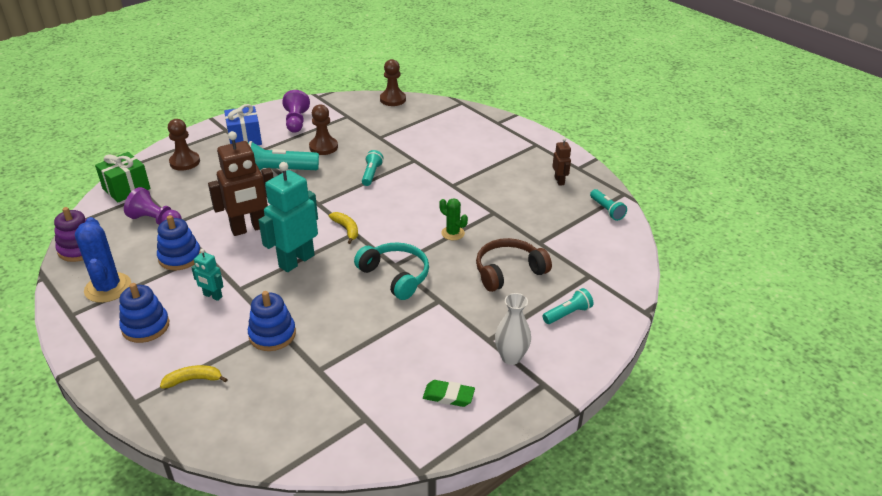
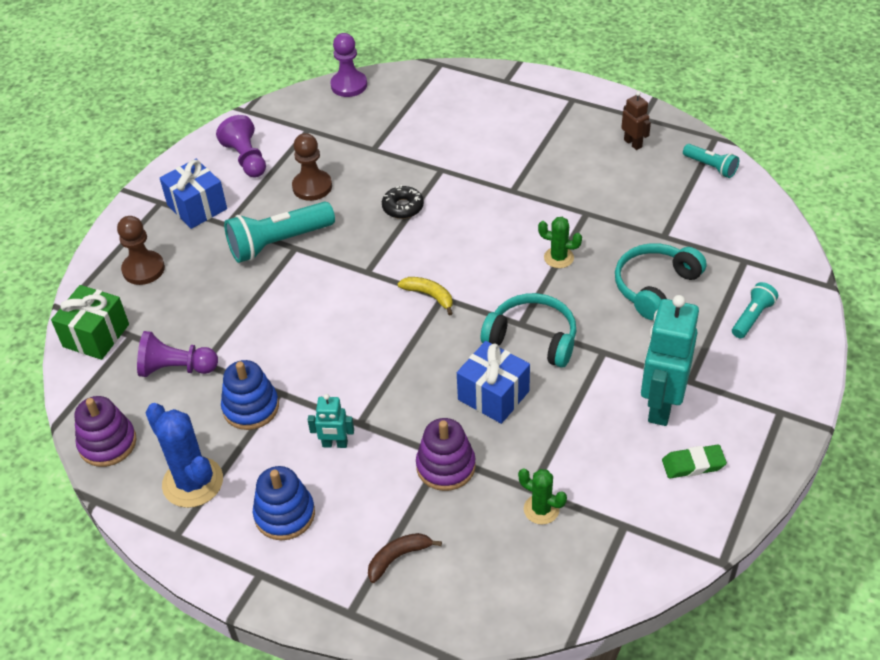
camera: 20 degrees left, 10 degrees up
(194, 380) = (398, 557): yellow banana -> brown banana
(249, 229) = (308, 337): brown robot -> none
(272, 334) = (446, 466): blue stacking toy -> purple stacking toy
(296, 261) = (400, 360): turquoise robot -> turquoise robot (661, 405)
(314, 385) = (541, 509): none -> green cactus
(340, 302) = (493, 395): none -> blue gift
(371, 174) = (403, 207): turquoise flashlight -> black donut
(393, 99) = (349, 85): brown pawn -> purple pawn
(508, 271) = (655, 286): brown headphones -> turquoise headphones
(511, 357) = (727, 393): white vase -> none

